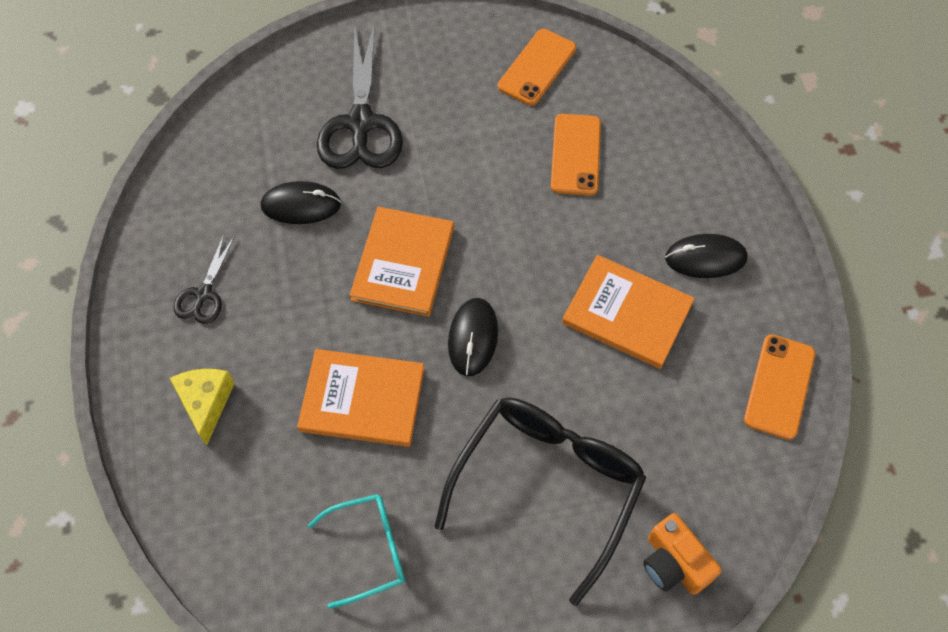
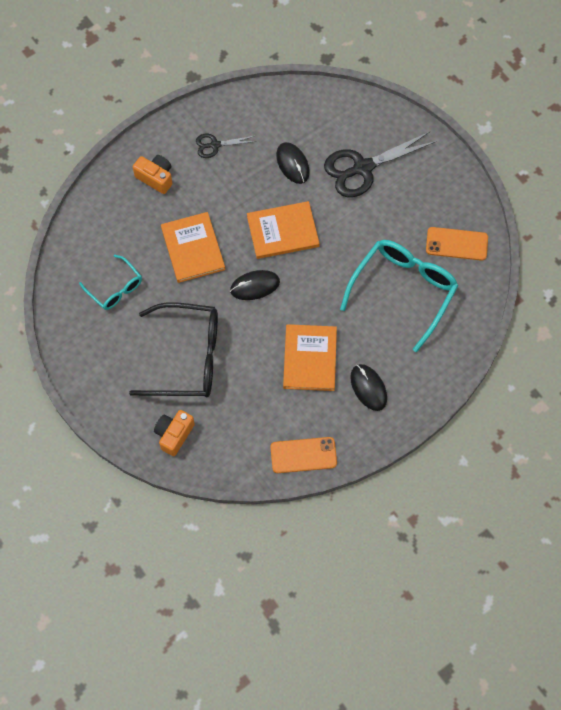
camera: 65 degrees right, 5 degrees up
(206, 403) = (156, 178): yellow cheese -> orange camera
(575, 155) = (403, 290): orange phone -> turquoise glasses

